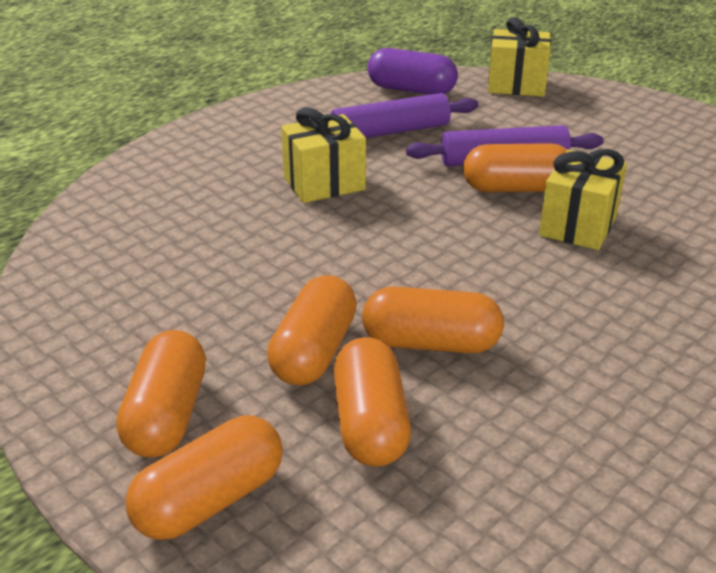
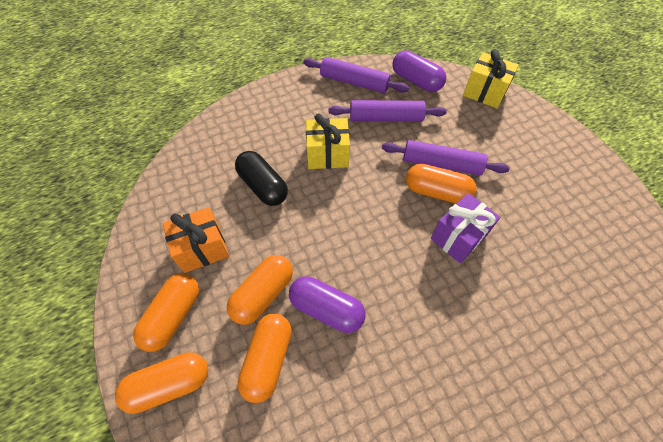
camera: 20 degrees right, 25 degrees up
(173, 325) = (202, 249): none -> orange gift
(238, 235) = (263, 186): none -> black capsule
(318, 106) = (354, 82): none -> purple rolling pin
(430, 343) = (326, 309): orange capsule -> purple capsule
(578, 225) = (458, 237): yellow gift -> purple gift

